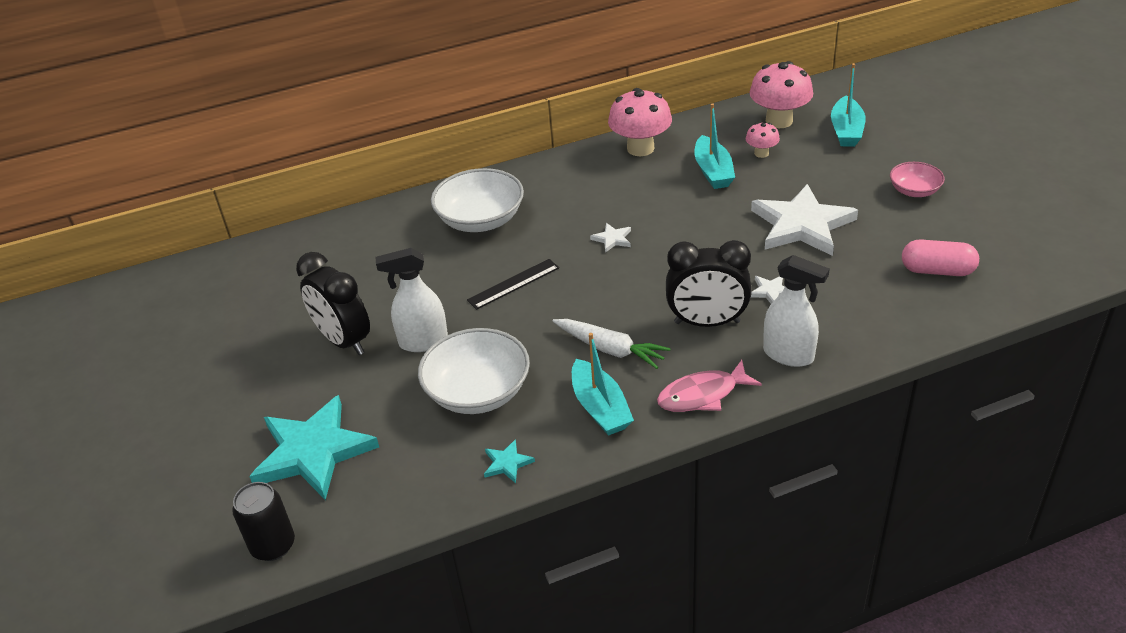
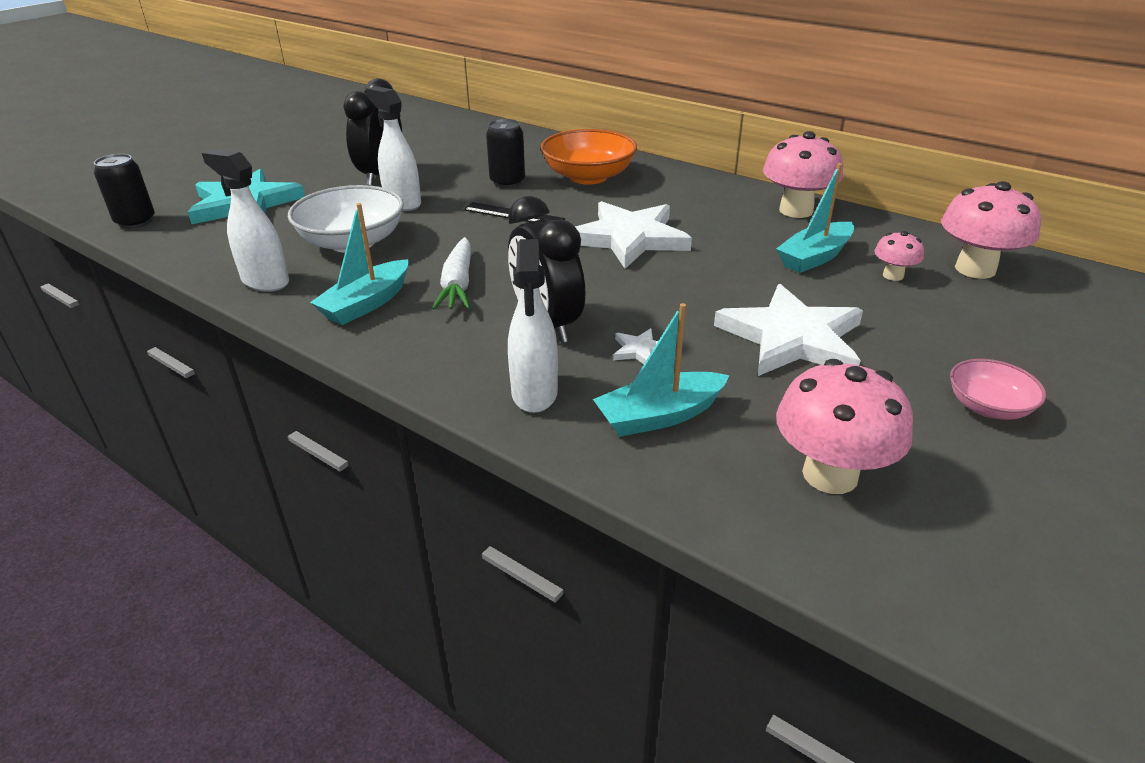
camera: 55 degrees right, 5 degrees down
(443, 267) = (507, 182): none -> black can
(481, 220) = (588, 177): white bowl -> orange bowl
(507, 463) = (265, 281): turquoise star -> white spray bottle
(612, 239) = (629, 238): white star -> white star, size x2.46
(702, 395) = (423, 355): pink fish -> none
(846, 131) = (1035, 318): turquoise boat -> turquoise boat (659, 416)
(937, 270) = (830, 474): pink capsule -> pink mushroom

